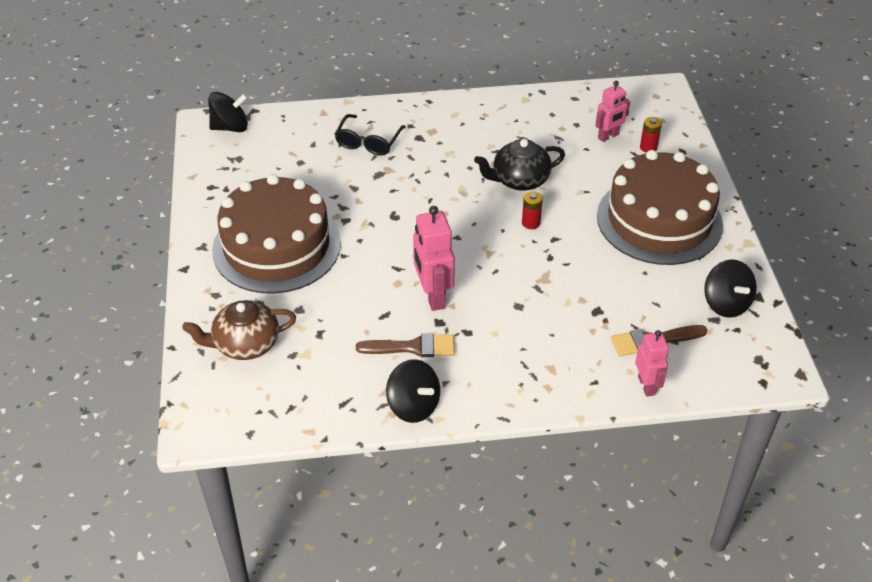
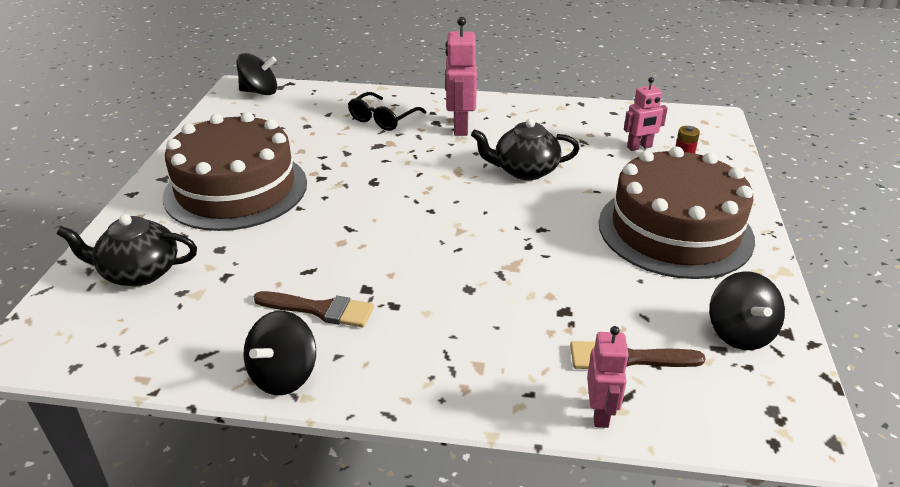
camera: 15 degrees right, 10 degrees down
(245, 344) = (139, 272): brown teapot -> black teapot
(413, 406) = (283, 375): black spinning top -> black spinning top turned 60 degrees clockwise
(433, 296) = (373, 261): pink robot -> pink robot (460, 127)
(531, 223) = (520, 210): red battery -> none

